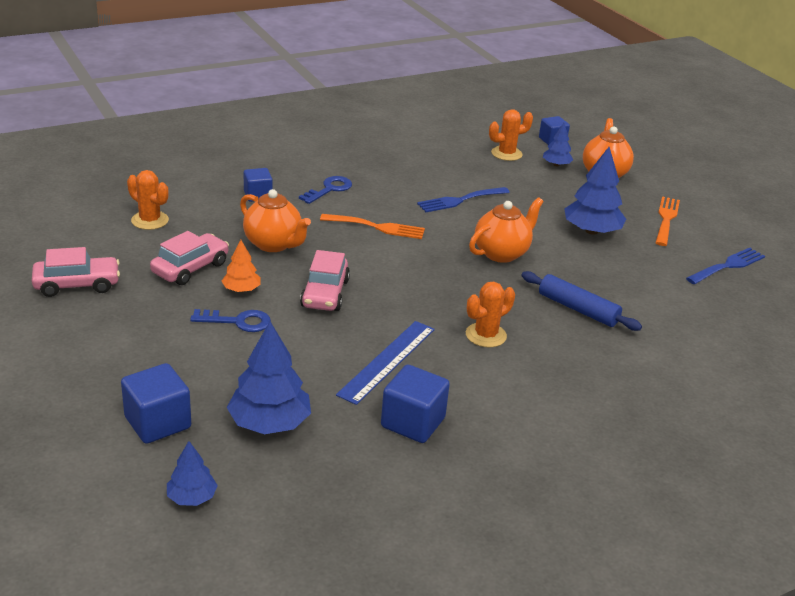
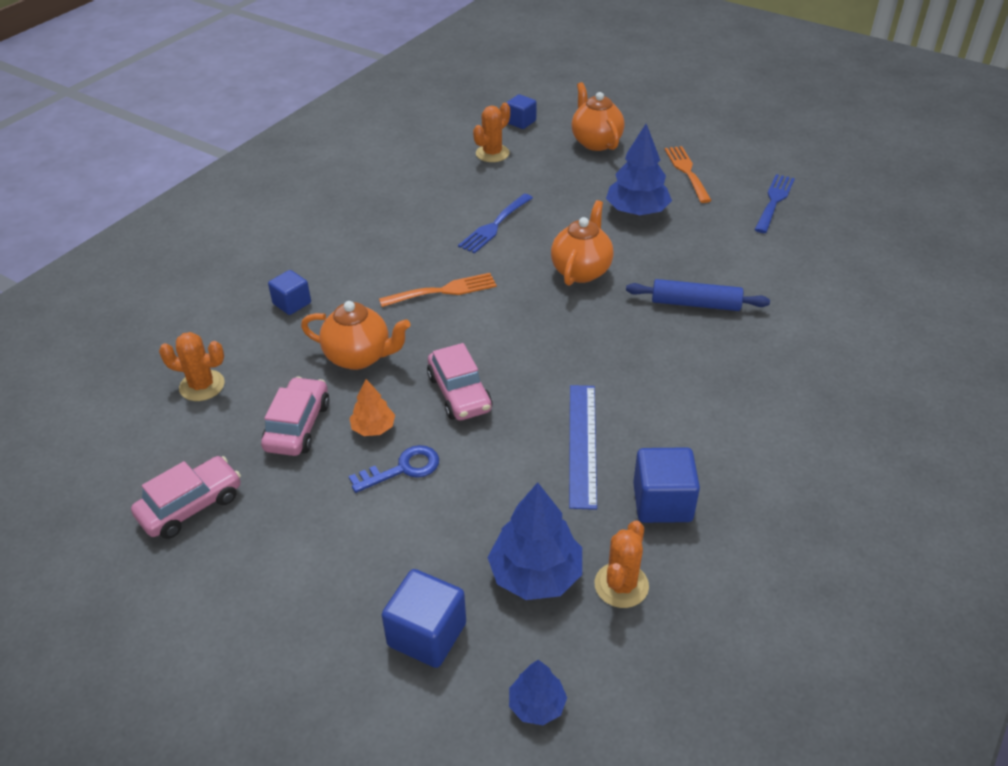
camera: 25 degrees left, 10 degrees up
(329, 189) = (359, 265): blue key -> none
(486, 335) = (643, 371): orange cactus -> orange cactus (621, 585)
(556, 165) = (546, 148): blue tree -> none

